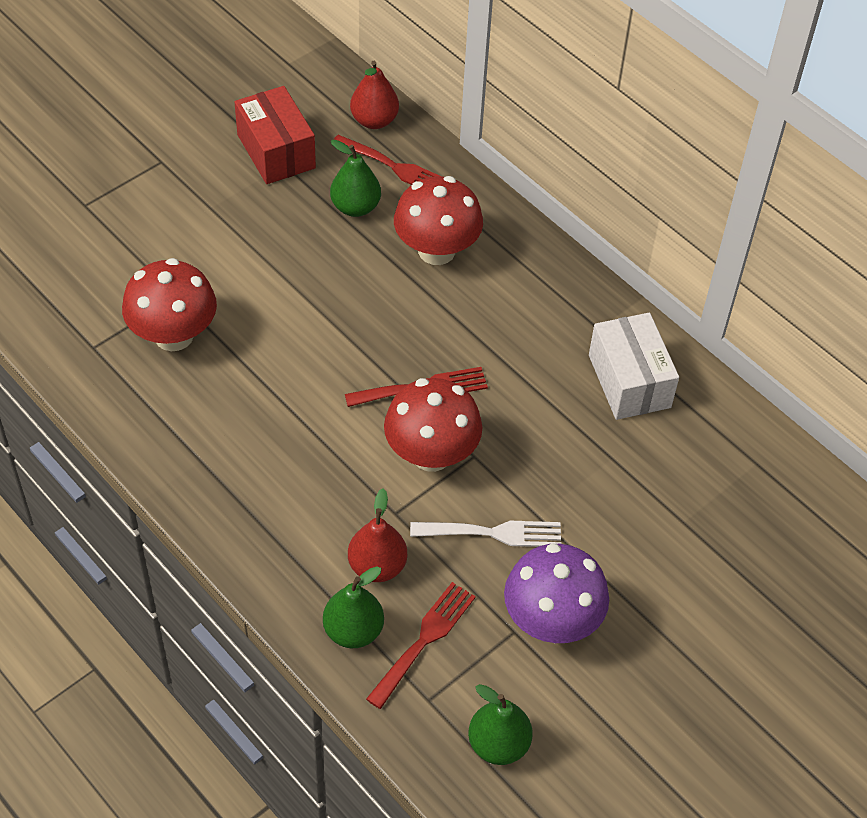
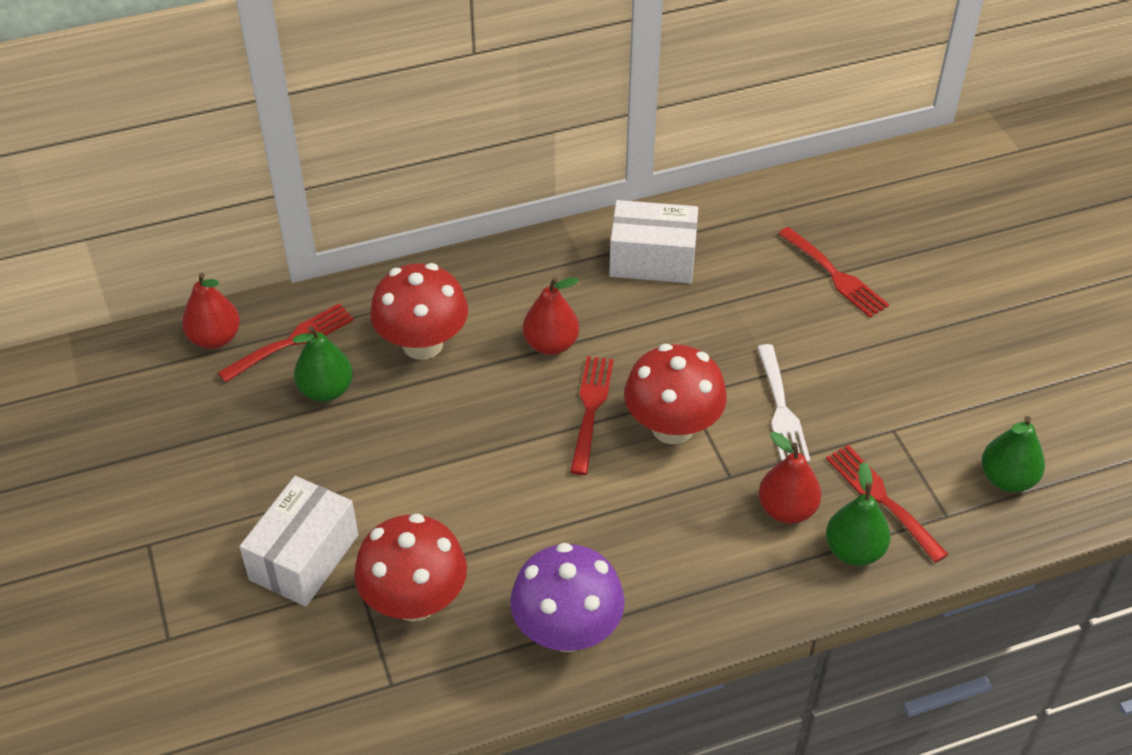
camera: 65 degrees left, 5 degrees down
(186, 254) = (304, 557): none -> white box
(276, 151) = (203, 434): red box -> none
(483, 338) = (551, 344): none -> red pear
(493, 533) = (781, 410): white fork -> white fork turned 150 degrees clockwise
(551, 621) = (891, 400): purple mushroom -> purple mushroom (567, 631)
(694, 535) = (835, 275): none -> red fork

